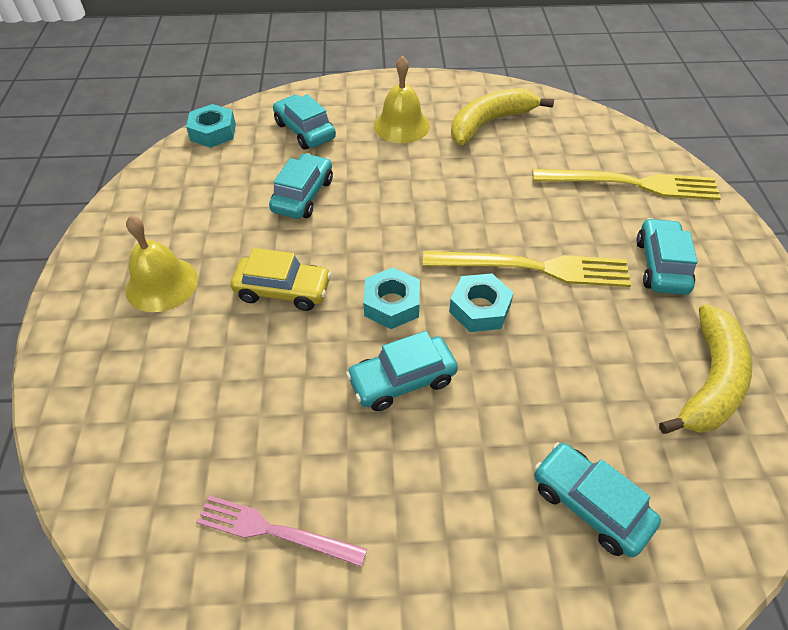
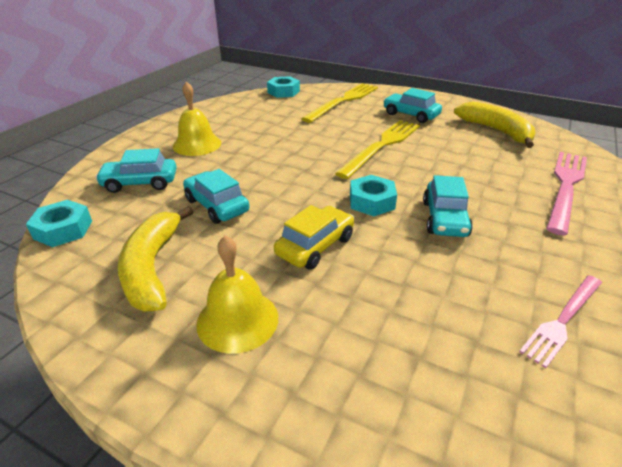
camera: 60 degrees left, 15 degrees down
(480, 308) = (401, 172): turquoise nut -> turquoise nut (283, 92)
(489, 123) = (240, 118): yellow banana -> yellow banana (152, 268)
(590, 504) = (565, 187): turquoise car -> pink fork

